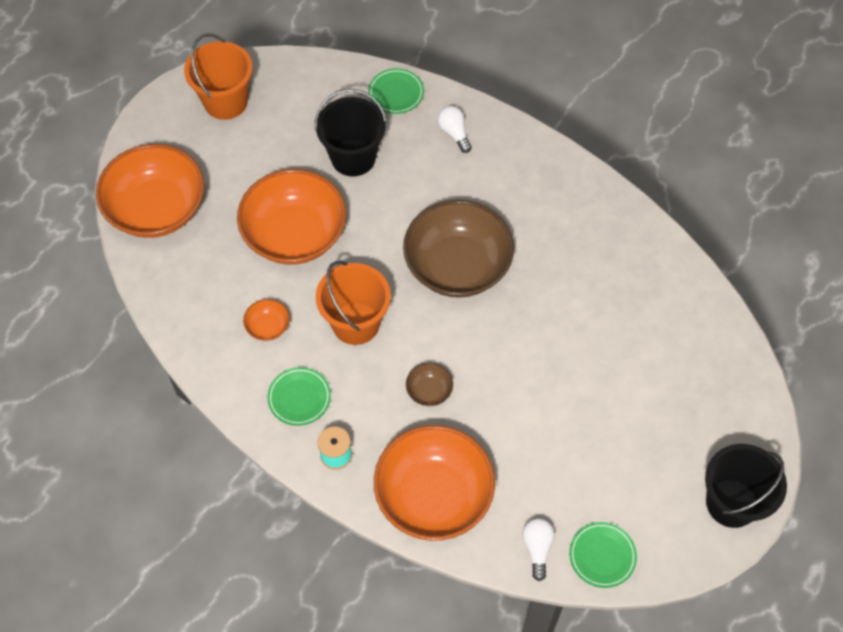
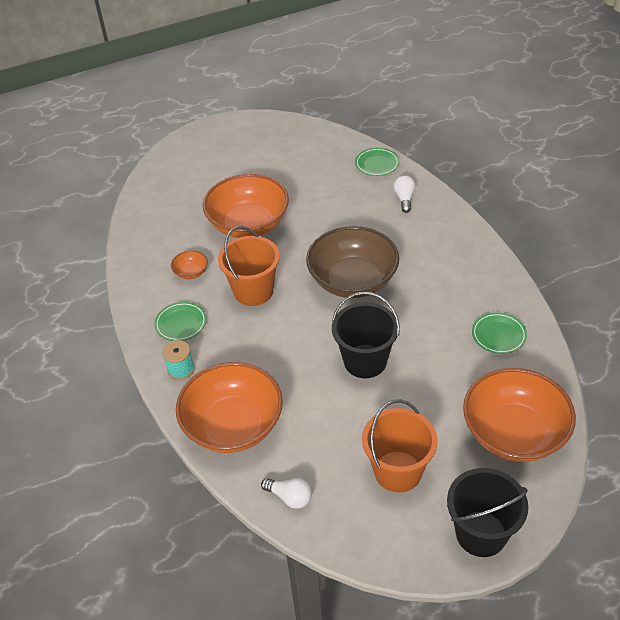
camera: 30 degrees right, 15 degrees down
(157, 209) = (168, 182): orange bowl -> orange bowl (514, 433)
(225, 101) = (256, 137): orange bucket -> orange bucket (398, 471)
(353, 157) = (321, 192): black bucket -> black bucket (365, 361)
(429, 391) = (277, 353): brown bowl -> none
(537, 548) = (290, 497): white light bulb -> white light bulb turned 90 degrees clockwise
(602, 556) = (340, 526): green plate -> green plate (498, 335)

